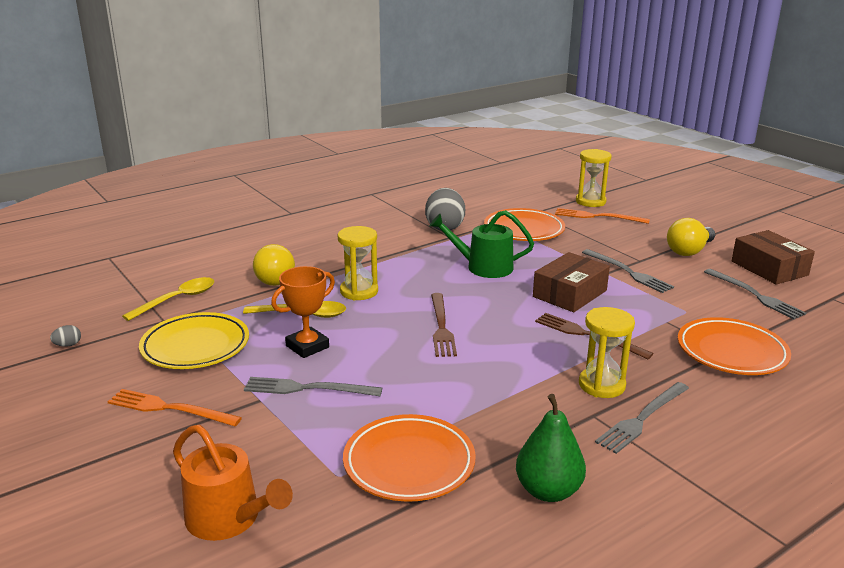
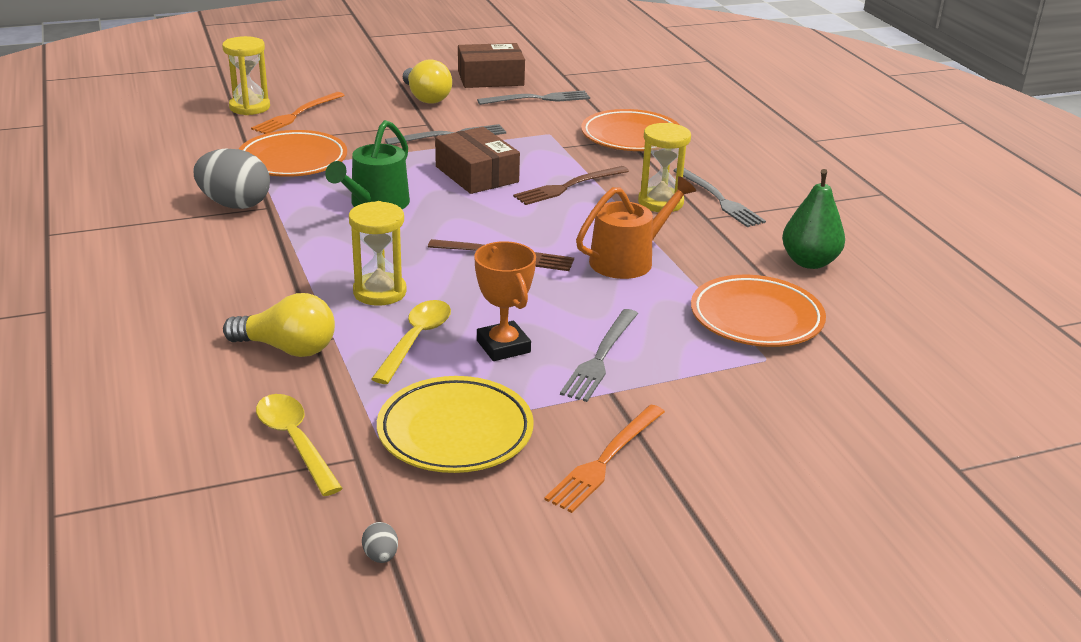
camera: 75 degrees left, 5 degrees up
(228, 518) = (823, 430): orange watering can -> orange watering can (627, 260)

